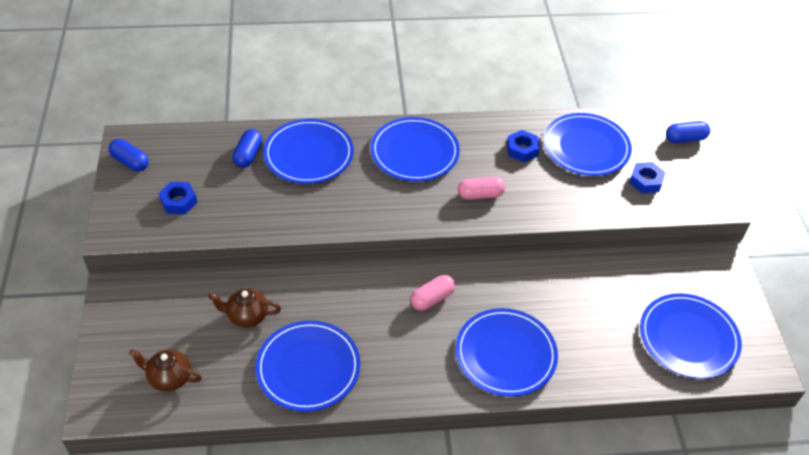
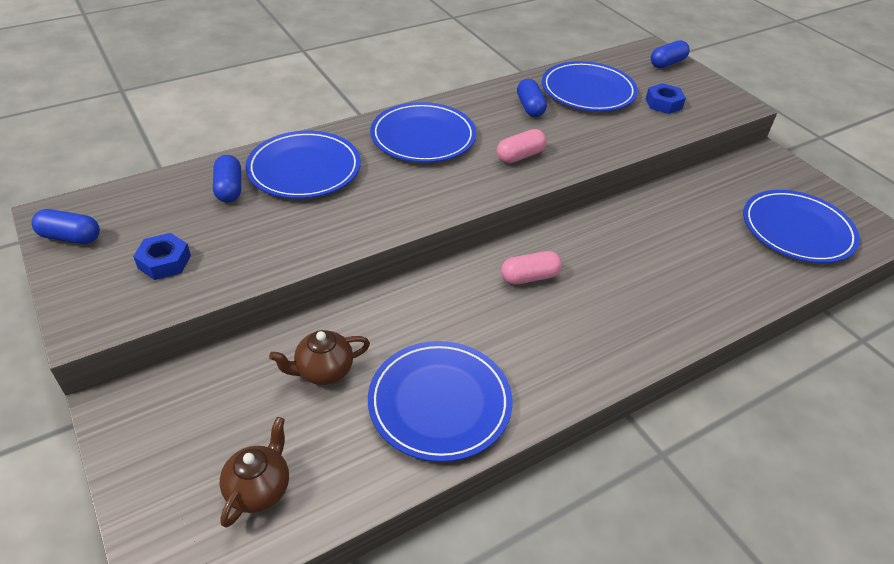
camera: 25 degrees left, 5 degrees down
(169, 378) = (259, 488): brown teapot -> brown teapot turned 120 degrees clockwise
(432, 299) = (529, 277): pink capsule -> pink capsule turned 45 degrees clockwise
(505, 354) = (646, 305): blue plate -> none
(522, 149) = (530, 107): blue nut -> blue capsule

